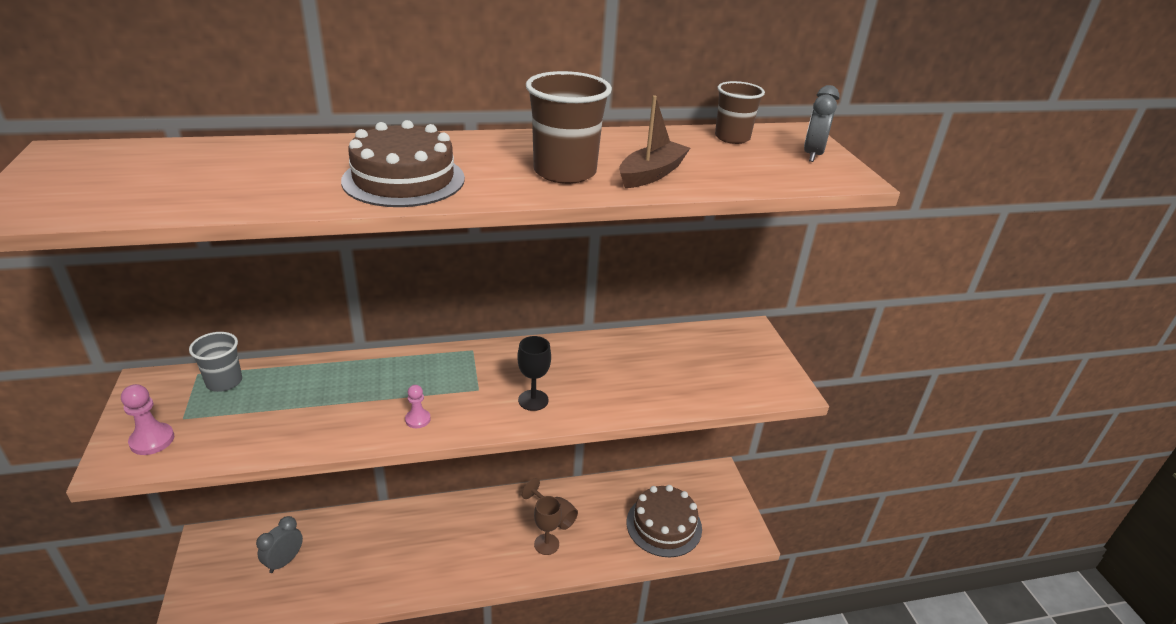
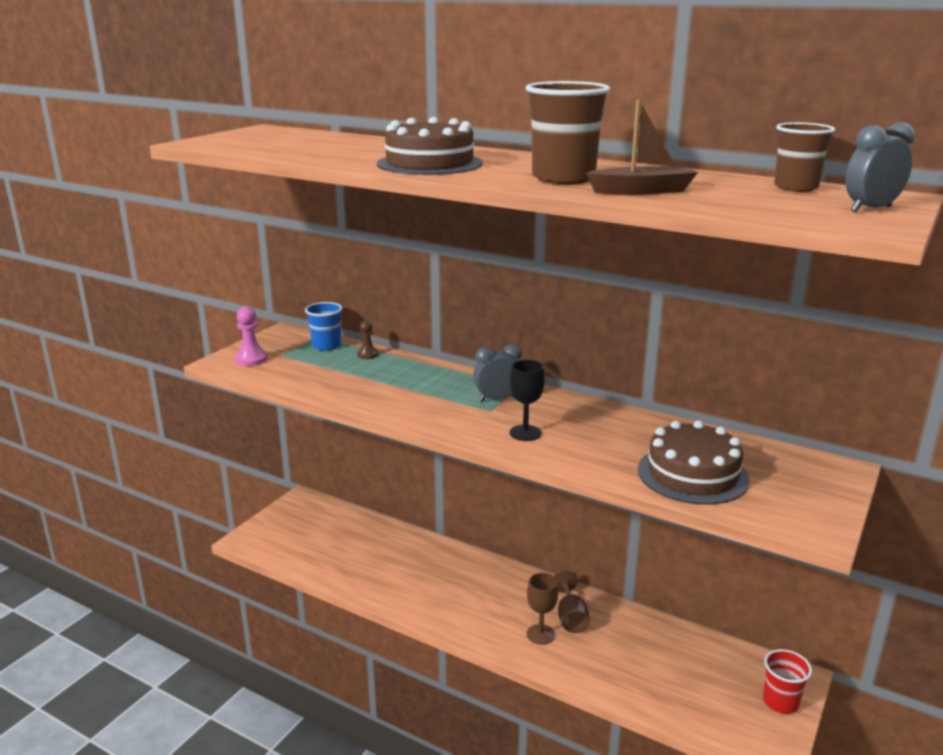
camera: 45 degrees right, 10 degrees down
(224, 382) = (326, 345): grey cup -> blue cup
(284, 561) = (334, 537): grey clock -> grey clock (497, 399)
(286, 375) = (367, 355): none -> brown pawn
(418, 419) = (419, 410): pink pawn -> none
(664, 525) = (678, 685): brown cake -> brown cake (692, 474)
(724, 498) = (780, 702): none -> red cup

